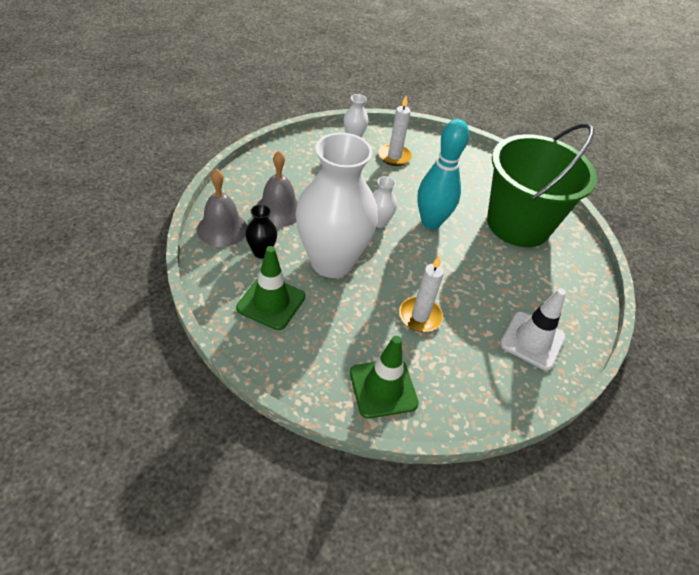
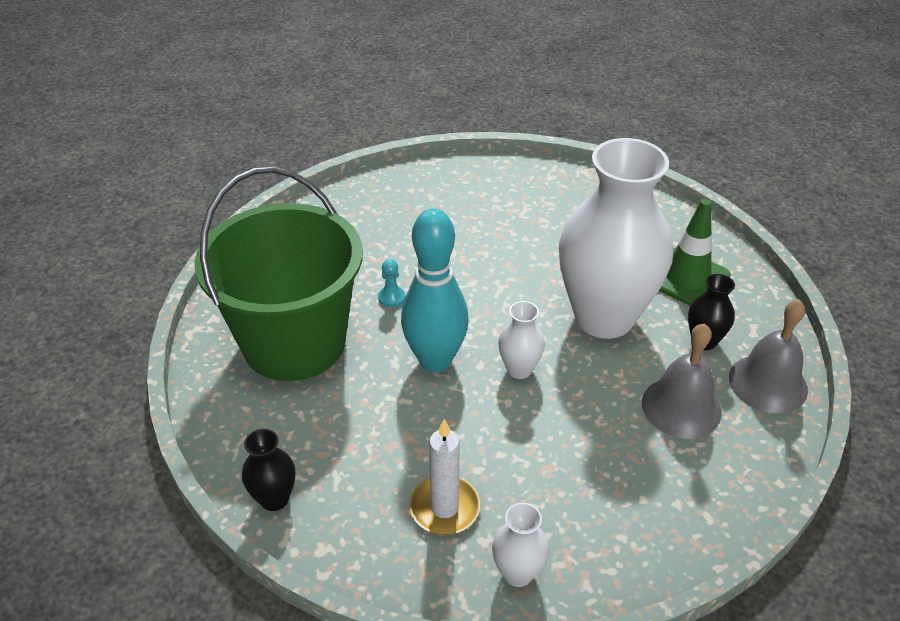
camera: 160 degrees left, 5 degrees down
(383, 388) = (568, 192): green traffic cone -> none
(420, 316) = (505, 245): white candle -> none
(473, 154) = (274, 499): none -> black vase
(479, 260) = (391, 297): none -> turquoise pawn
(532, 340) = (384, 209): white traffic cone -> none

